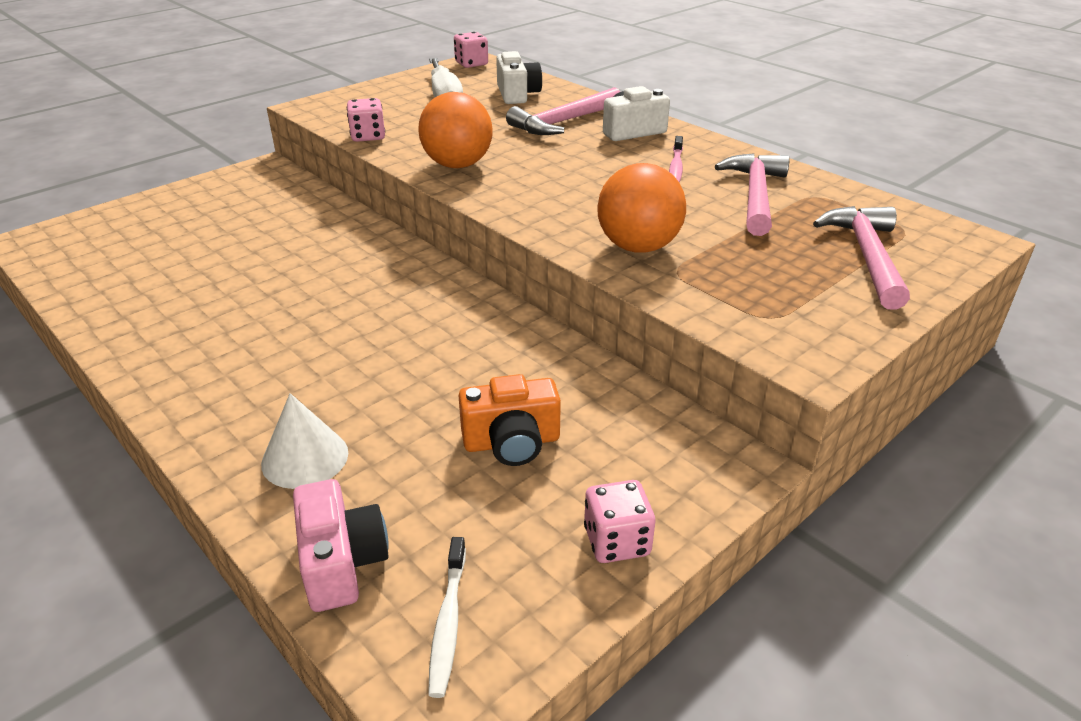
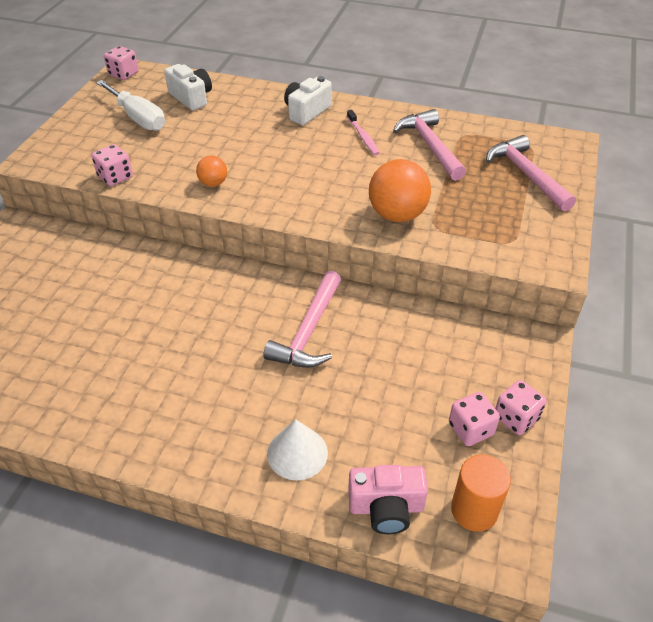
camera: 30 degrees left, 10 degrees up
(342, 563) = (386, 508): pink camera -> pink camera turned 135 degrees clockwise
(448, 622) = (474, 510): white toothbrush -> orange cylinder
(457, 165) = (213, 183): orange ball -> orange ball, size x0.53
(512, 442) = (409, 383): orange camera -> none
(539, 526) = (470, 429): none -> pink dice
(563, 122) = (251, 117): pink hammer -> pink hammer (308, 331)

